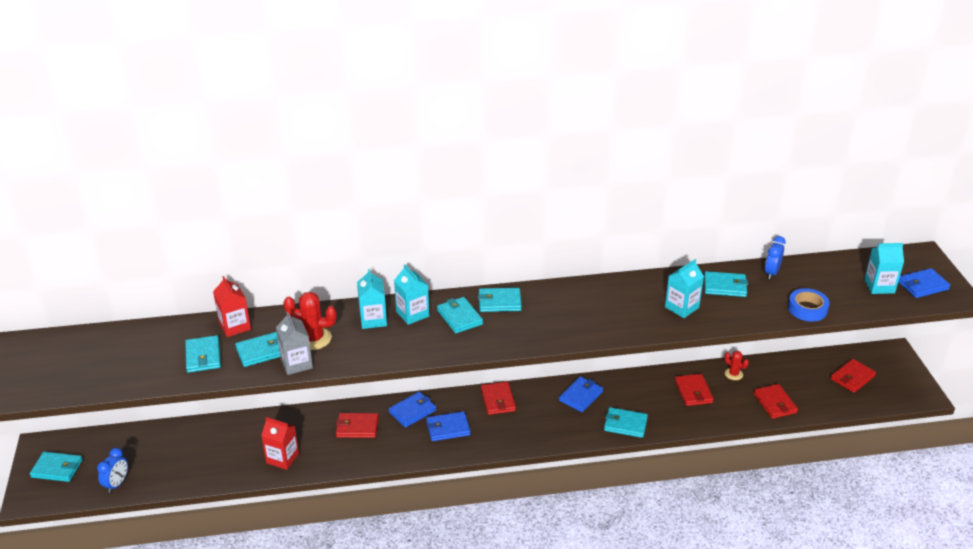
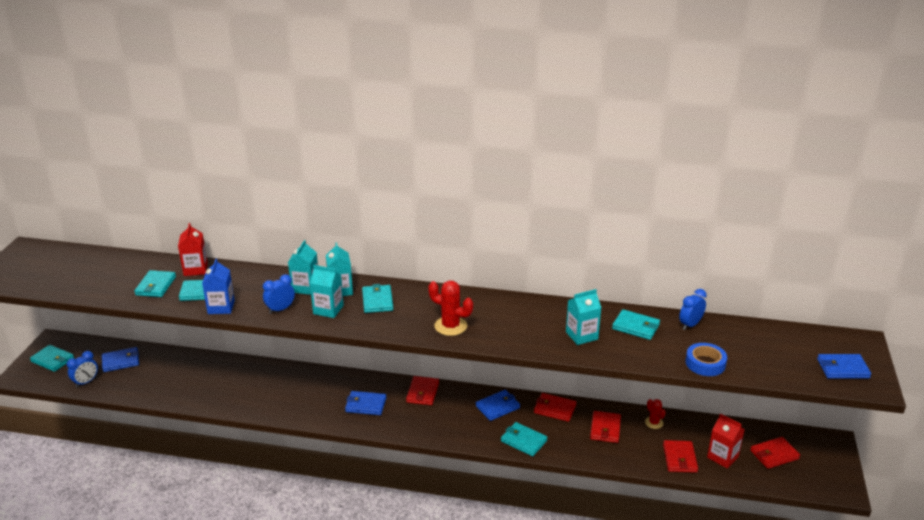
camera: 20 degrees right, 5 degrees down
(282, 458) = (219, 395): red carton -> red carton (722, 457)
(296, 363) = (221, 307): grey carton -> blue carton
(314, 339) = (248, 291): red cactus -> red cactus (450, 326)
(357, 427) = (292, 385): red wallet -> red wallet (554, 409)
(363, 350) = (280, 309): none -> blue clock
(412, 411) = (345, 384): blue wallet -> blue wallet (121, 361)
(499, 302) = (420, 296): turquoise wallet -> none
(879, 286) = (794, 359): turquoise carton -> turquoise carton (328, 310)

